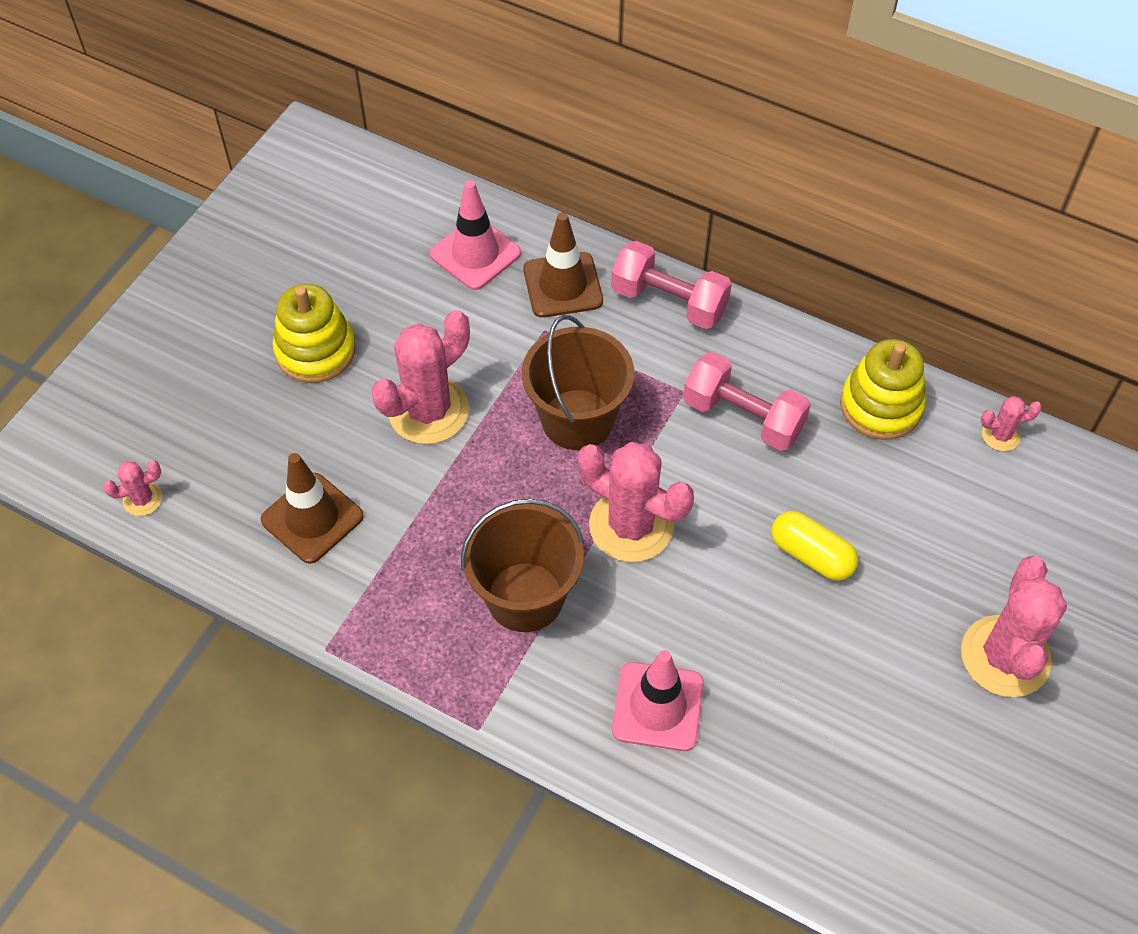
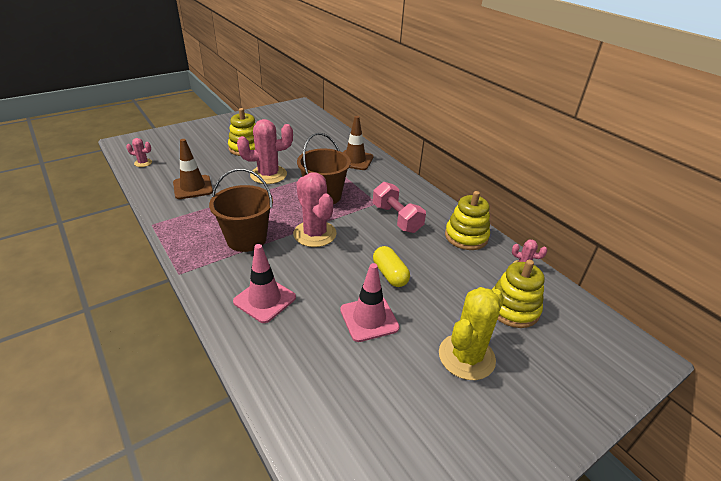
camera: 25 degrees right, 20 degrees down
(475, 254) = (329, 143): pink traffic cone -> pink traffic cone (369, 319)
(669, 301) = (394, 177): pink dumbbell -> none
(1005, 656) = (466, 357): pink cactus -> yellow cactus
(1025, 532) = (513, 308): none -> yellow stacking toy

